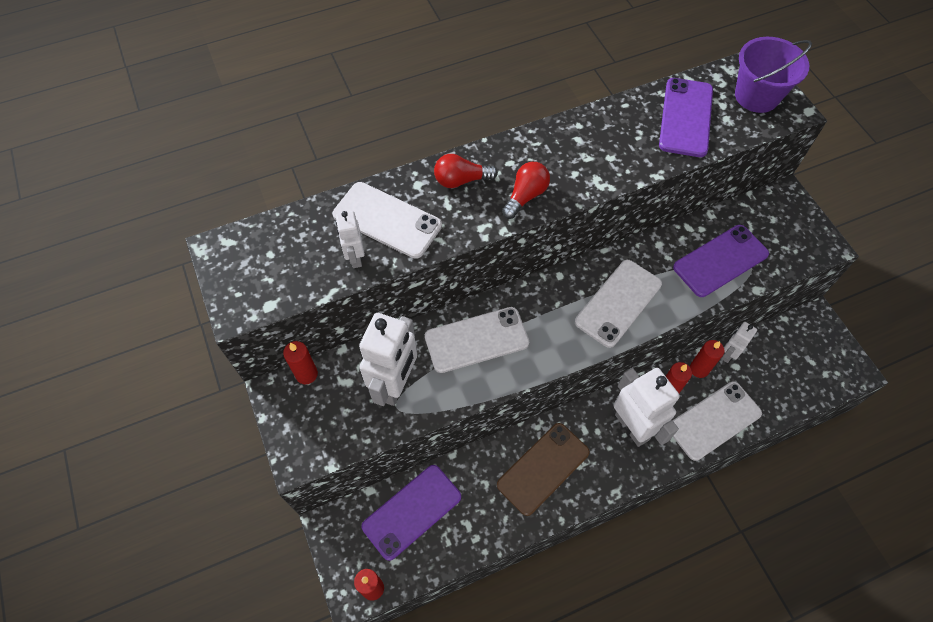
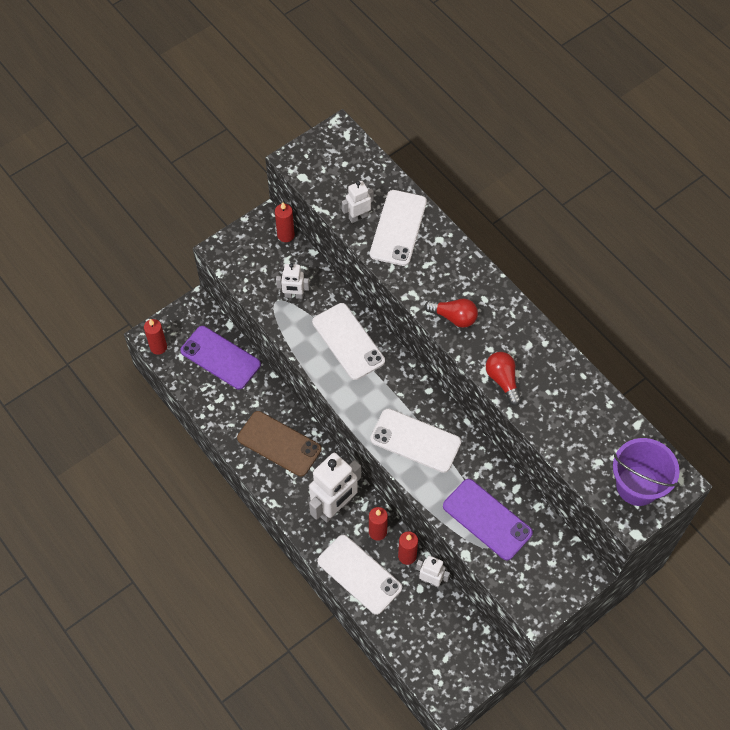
camera: 75 degrees right, 0 degrees up
(395, 384) = (294, 295): white robot -> white robot, size x0.53
(461, 180) = (454, 268): red light bulb -> red light bulb (503, 380)
(685, 117) = (586, 427): purple phone -> none

